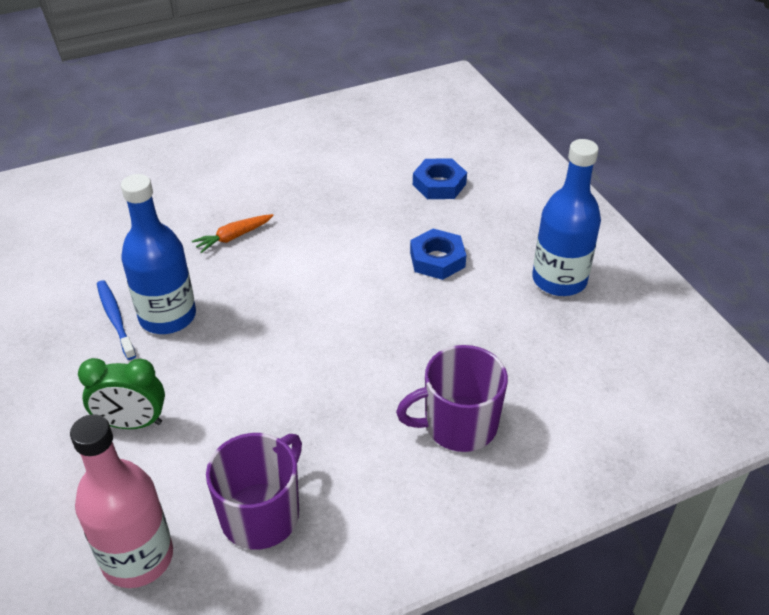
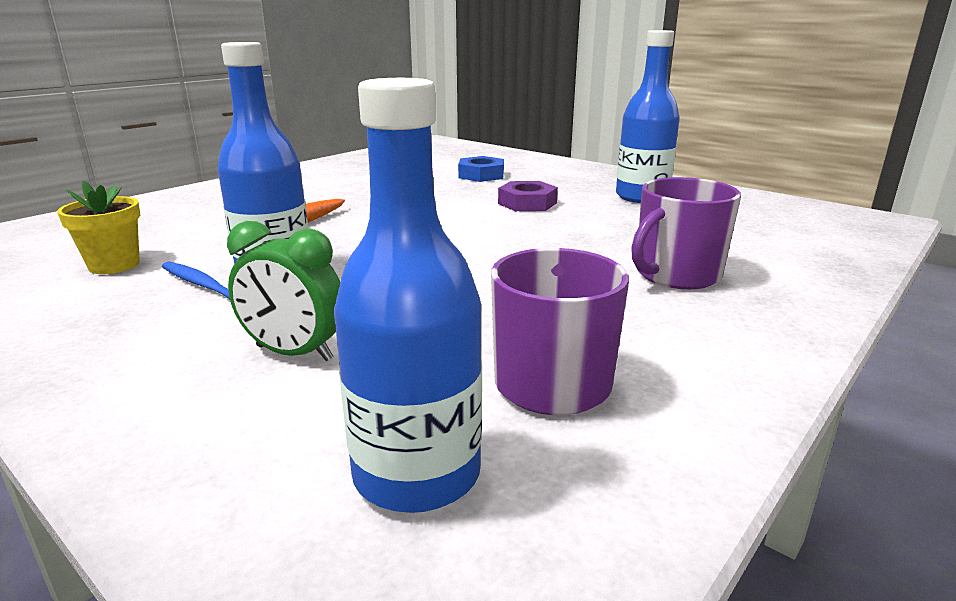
camera: 25 degrees left, 20 degrees down
(70, 267) = (114, 265): none -> yellow flower pot
(132, 423) = (294, 353): green clock -> green clock turned 45 degrees clockwise
(137, 557) = (417, 474): pink bottle -> blue bottle
(437, 259) = (527, 203): blue nut -> purple nut

